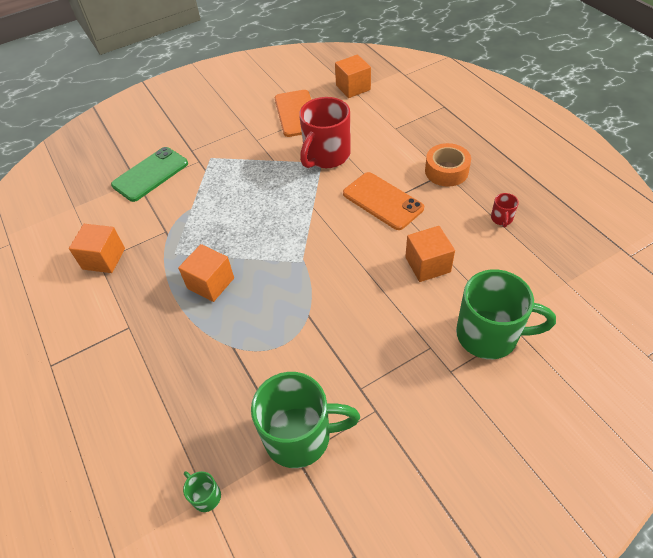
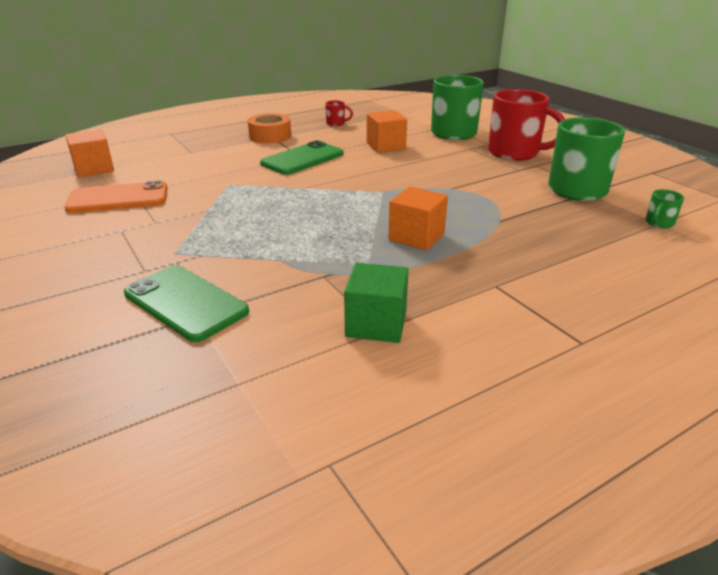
camera: 95 degrees left, 20 degrees down
(104, 259) = (376, 324): orange cube -> green cube
(326, 156) = (218, 182): red mug -> red mug (515, 153)
(382, 201) = (302, 159): orange phone -> green phone

